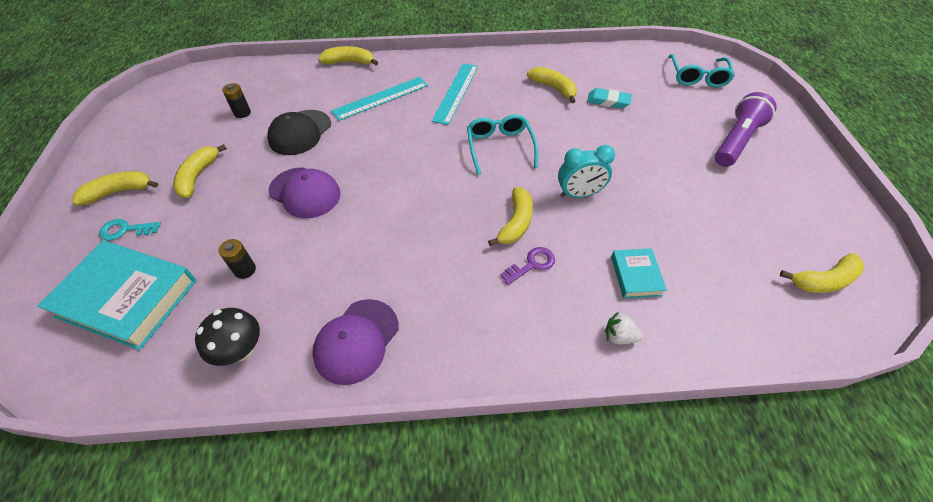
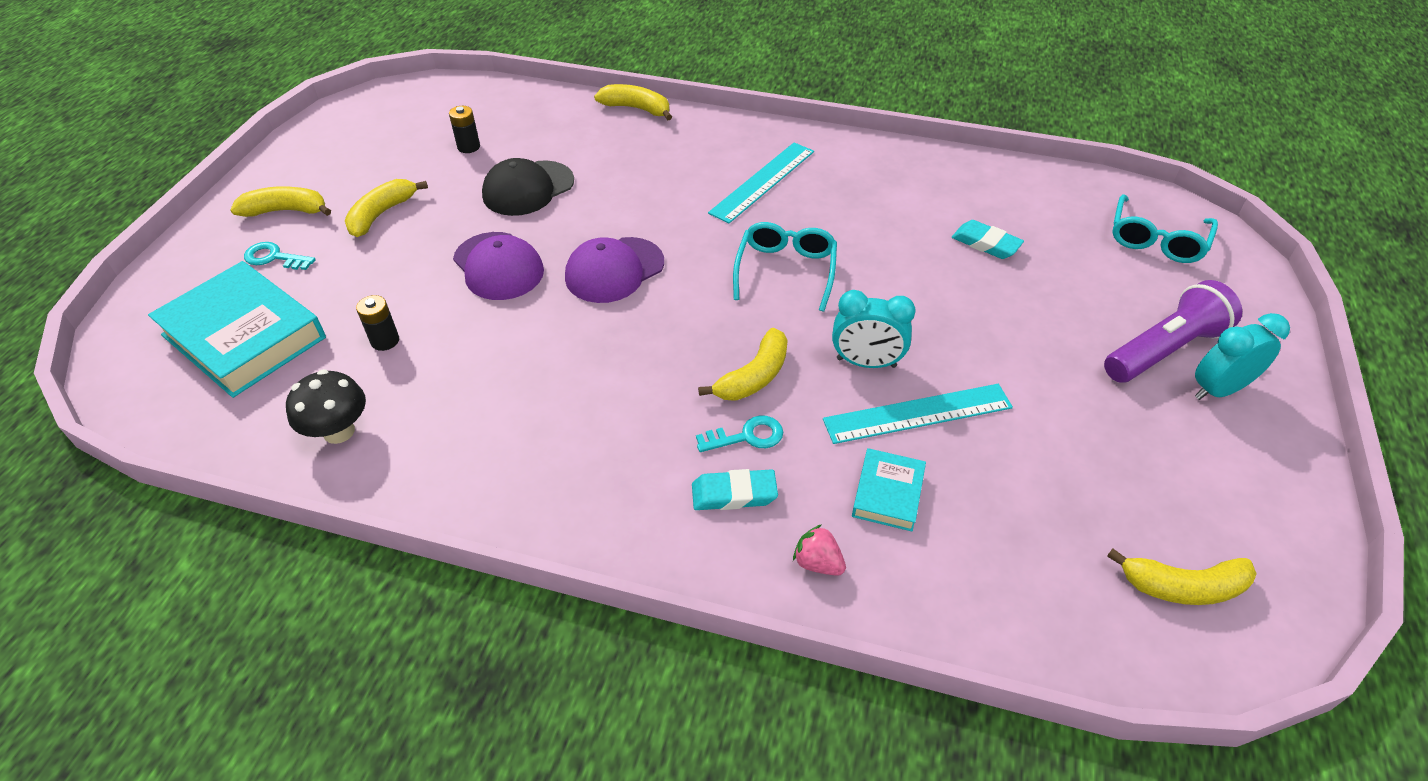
camera: 20 degrees right, 5 degrees down
(356, 341) = (475, 462): purple cap -> purple cap (614, 270)
(380, 98) = (654, 166): turquoise ruler -> turquoise ruler (917, 413)
(532, 264) = (747, 436): purple key -> turquoise key
(544, 306) = (734, 494): none -> turquoise eraser
(554, 88) = (911, 206): yellow banana -> none
(619, 336) = (817, 563): white strawberry -> pink strawberry
(776, 157) = (1218, 390): none -> turquoise clock

